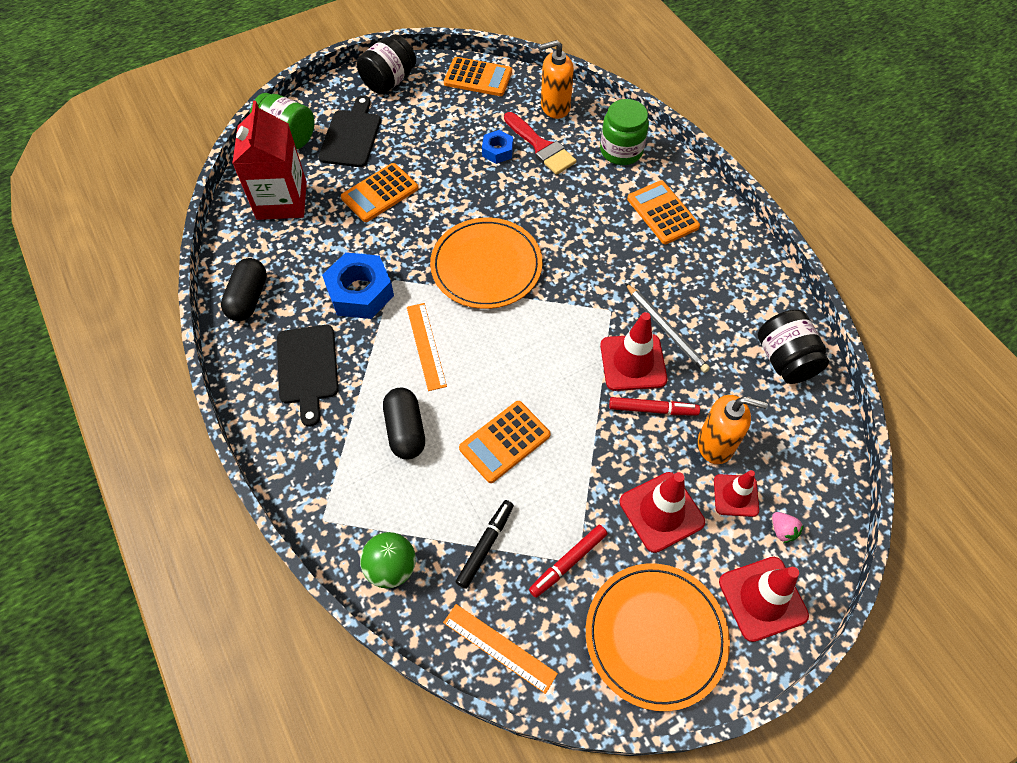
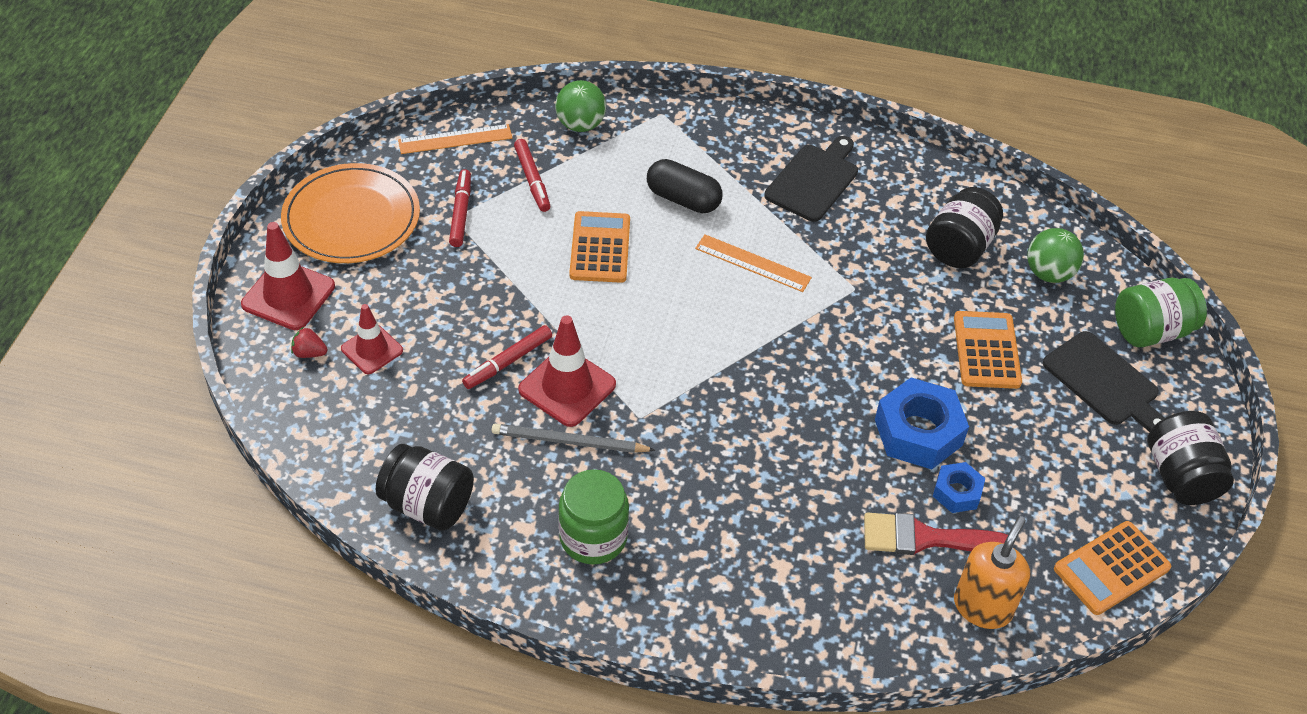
camera: 130 degrees right, 10 degrees down
(248, 298) = (936, 186): black capsule -> none
(281, 200) = (1048, 273): red carton -> green ball
(299, 253) = (959, 247): none -> black jar
(308, 368) = (814, 180): black cutting board -> black cutting board turned 90 degrees clockwise
(360, 292) = (864, 258): blue nut -> blue nut (918, 432)
(485, 545) = (532, 180): black marker -> red marker
(486, 266) = (798, 365): orange plate -> none
(621, 151) = (841, 612): green jar -> green jar (593, 537)
(661, 512) = (423, 293): red traffic cone -> none
(662, 213) = (708, 569): orange calculator -> none
(716, 444) = (425, 376): orange soap dispenser -> none
(782, 530) = (309, 353): pink strawberry -> red strawberry

